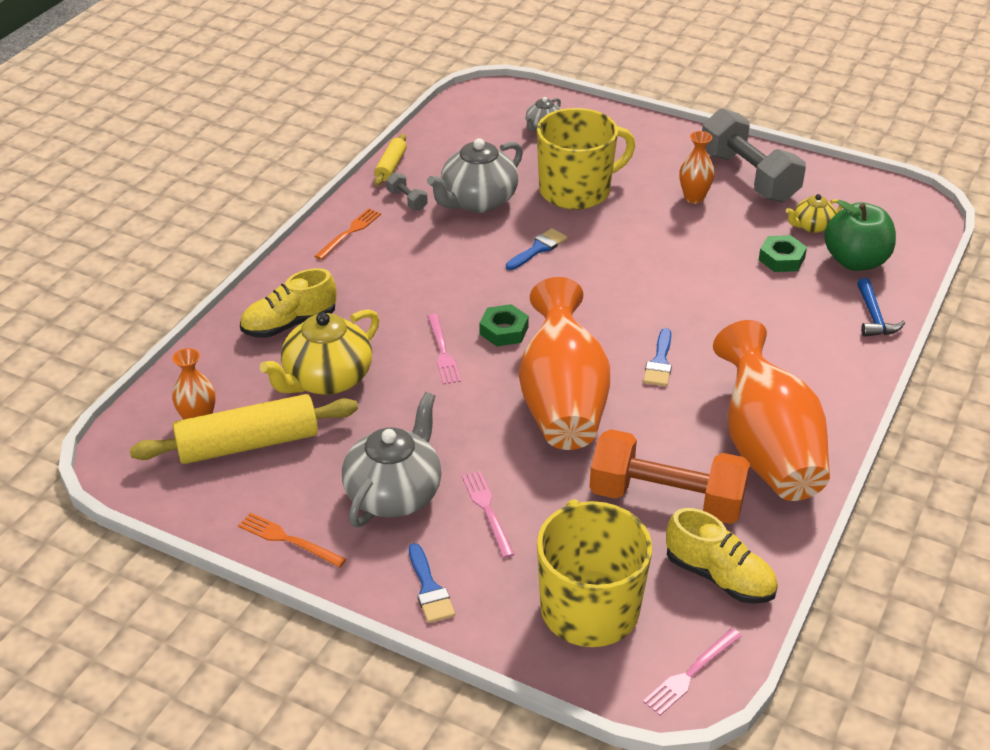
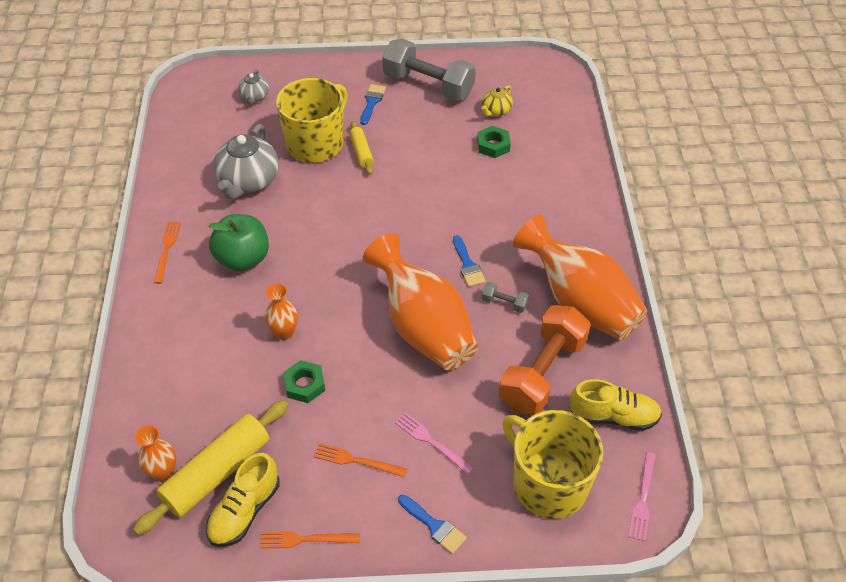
camera: 30 degrees left, 10 degrees up
(289, 324) = (175, 352): yellow shoe -> yellow shoe (245, 511)
(327, 379) = (239, 387): yellow teapot -> none
(391, 166) = (158, 175): yellow rolling pin -> yellow rolling pin (361, 152)
(394, 494) = (357, 461): grey teapot -> orange fork
(407, 200) = (193, 201): grey dumbbell -> grey dumbbell (504, 303)
(442, 351) = (310, 324): pink fork -> none
(504, 330) = (343, 286): green nut -> green nut (304, 385)
(538, 249) = (321, 205): blue brush -> blue brush (372, 102)
(666, 499) = (542, 373): orange dumbbell -> orange dumbbell turned 45 degrees counterclockwise
(694, 198) = (403, 117): orange vase -> orange vase (284, 333)
(855, 261) = (541, 128): green apple -> green apple (243, 259)
(874, 317) = (579, 168): blue hammer -> none

